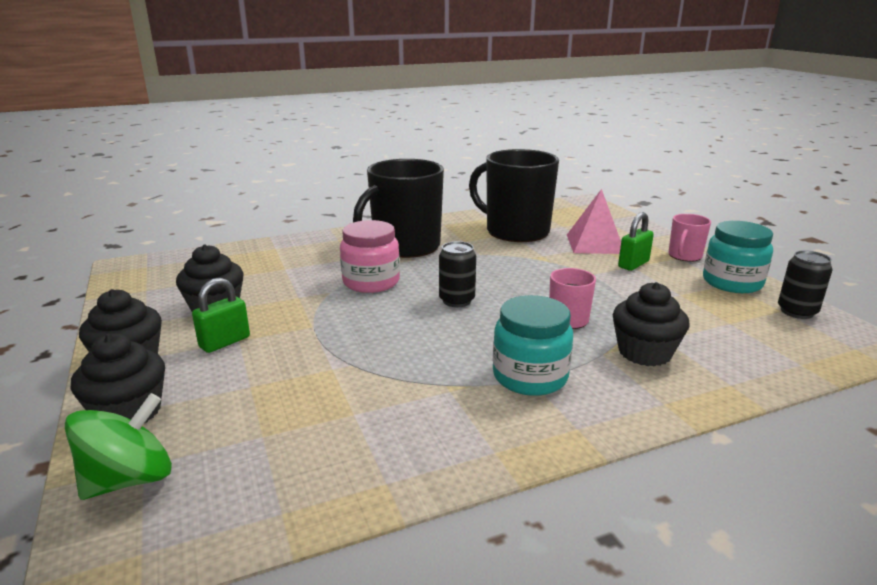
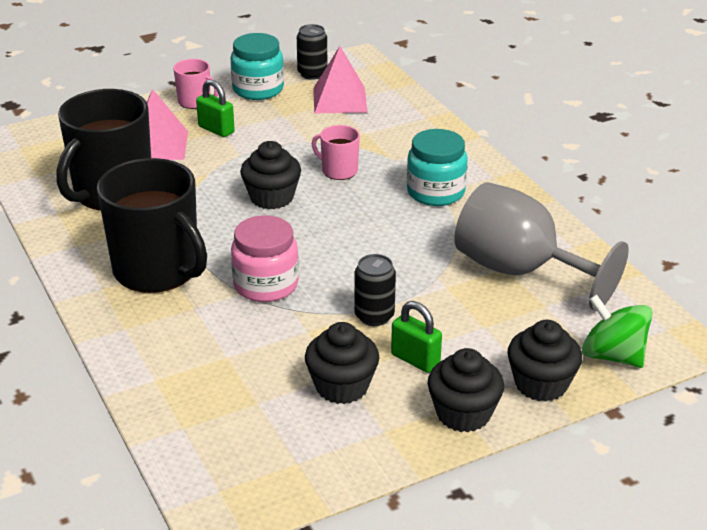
camera: 95 degrees left, 10 degrees up
(343, 424) = (520, 271): none -> grey goblet
(457, 300) = (307, 228): black can -> black can (374, 316)
(644, 352) = (389, 143): black cupcake -> black cupcake (271, 198)
(739, 326) = (340, 100): none -> pink pyramid

